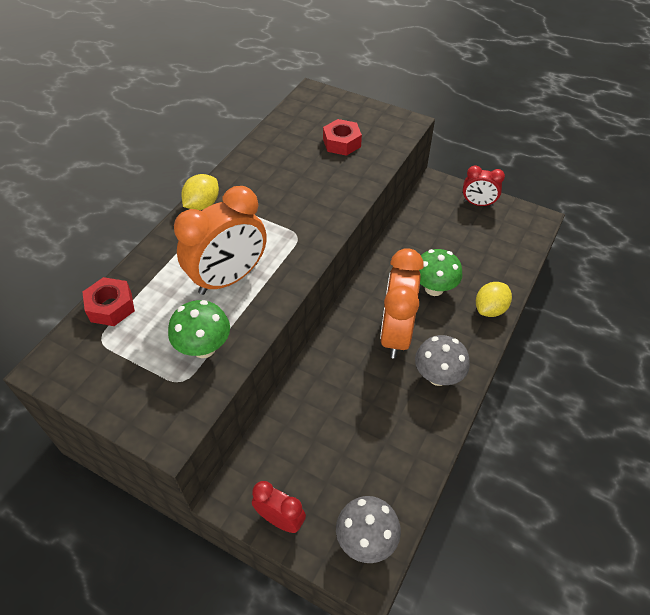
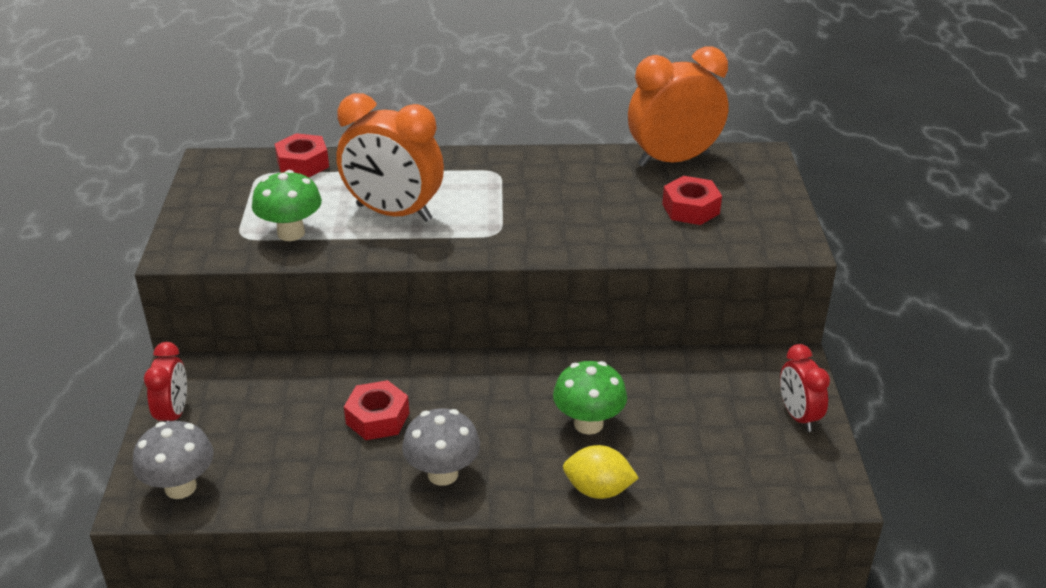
camera: 60 degrees right, 15 degrees down
(202, 204) = (485, 158): yellow lemon -> none
(365, 390) = (377, 418): none -> red nut
(395, 334) = (482, 414): orange clock -> orange clock (673, 160)

